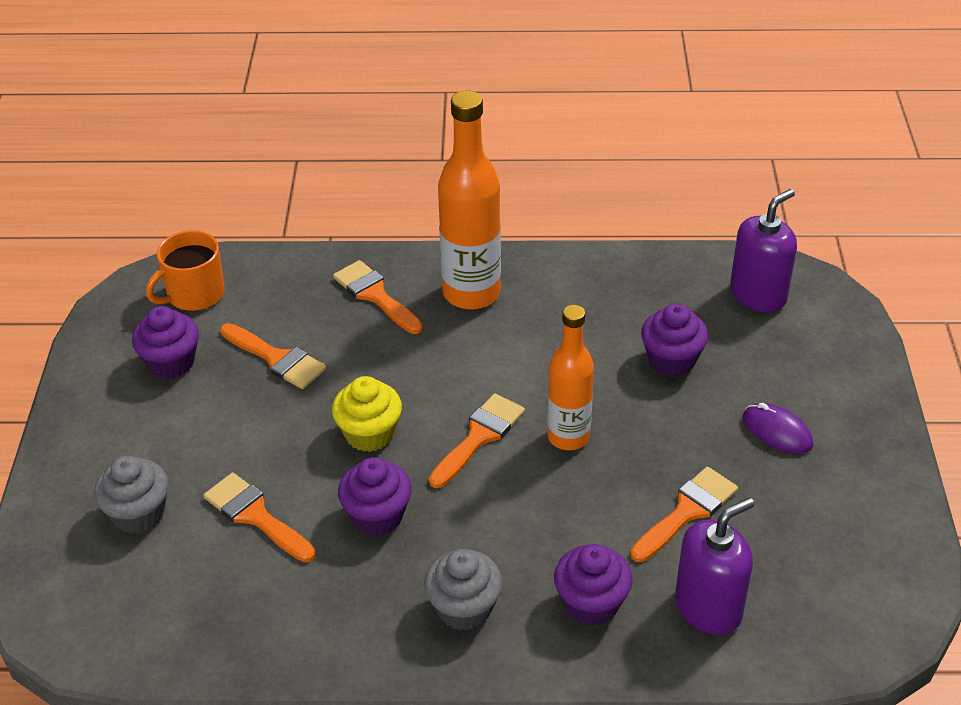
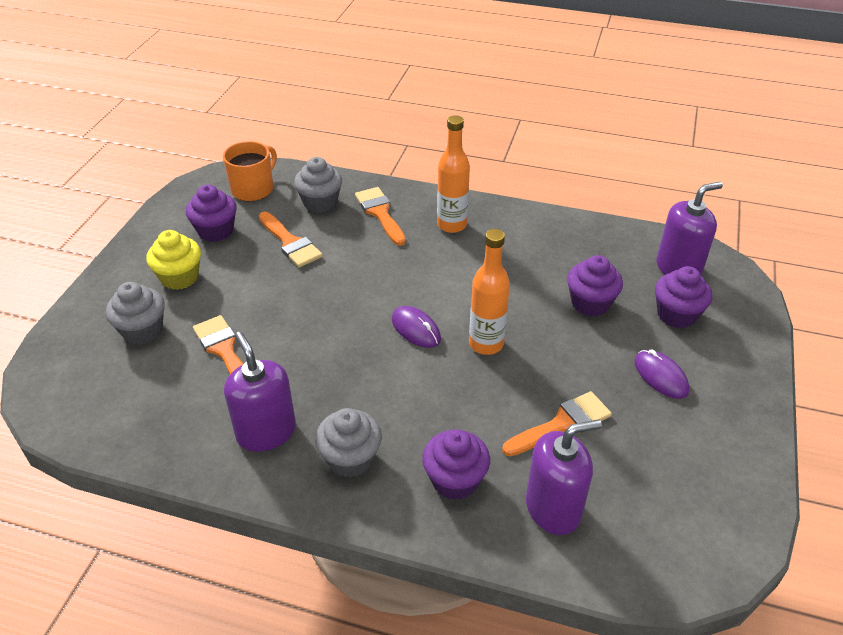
camera: 15 degrees right, 0 degrees up
(194, 294) = (253, 189): orange mug -> orange mug turned 150 degrees clockwise
(292, 296) = (320, 202): none -> grey cupcake
(352, 601) = (266, 432): none -> purple soap dispenser
(369, 434) = (334, 309): yellow cupcake -> yellow cupcake (179, 277)
(377, 516) = (313, 371): purple cupcake -> purple cupcake (676, 315)
(471, 293) = (452, 225): orange bottle -> orange bottle, size x0.66
(479, 437) = (416, 329): orange brush -> purple mouse

